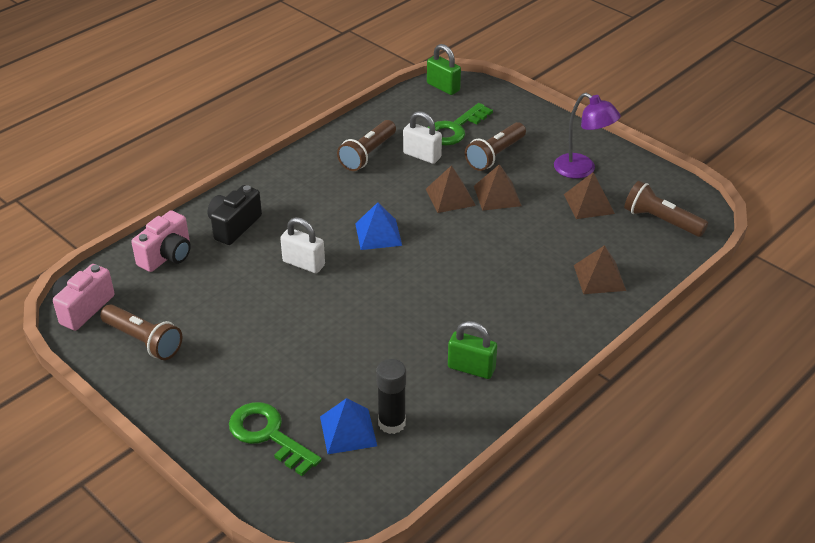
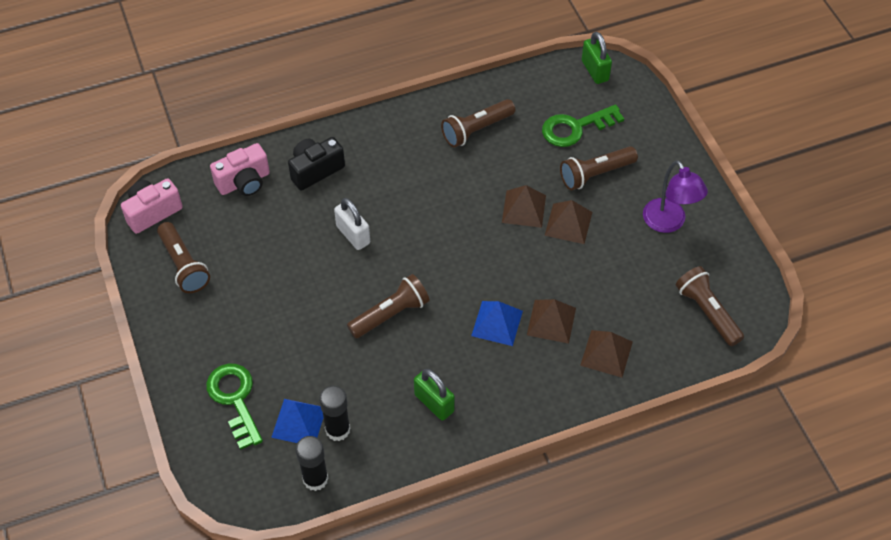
camera: 25 degrees right, 15 degrees up
(378, 234) = (435, 227): blue pyramid -> blue pyramid (497, 323)
(382, 313) = (391, 314): none -> brown flashlight
(396, 473) = (315, 479): none -> black glue stick
(422, 155) = (526, 149): white padlock -> none
(589, 203) = (650, 265): brown pyramid -> brown pyramid (551, 321)

